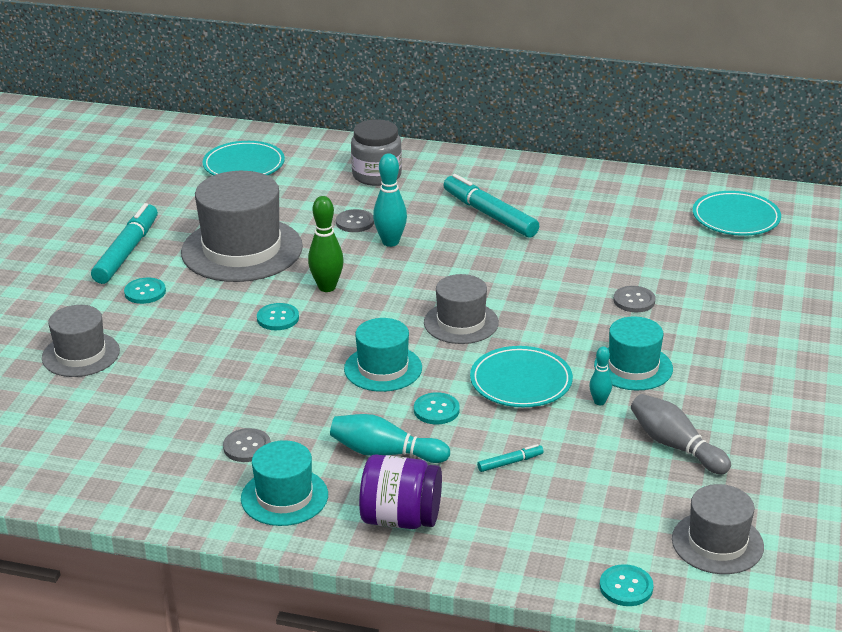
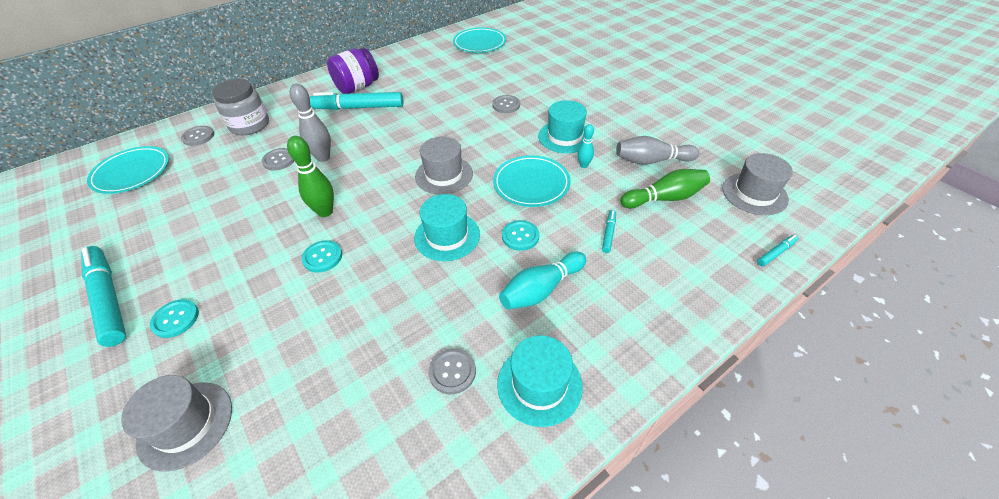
camera: 50 degrees left, 15 degrees up
(242, 250) = (218, 229): grey hat -> none
(325, 162) = (198, 137): none -> grey button
(390, 242) = (323, 157): turquoise bowling pin -> grey bowling pin
(401, 518) = (624, 325): purple jar -> purple jar (357, 87)
(618, 479) = (664, 198): none -> green bowling pin
(626, 587) = (775, 253): turquoise button -> turquoise marker

